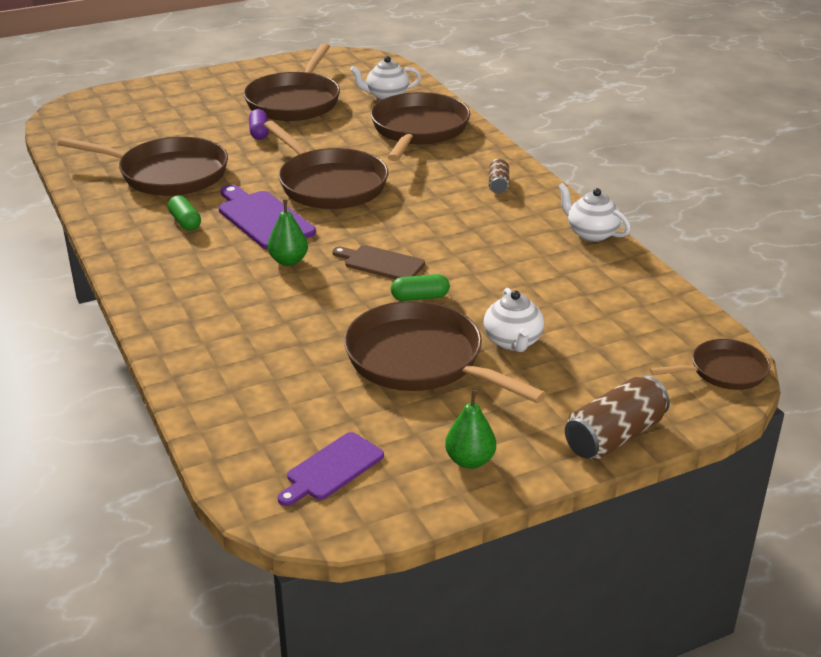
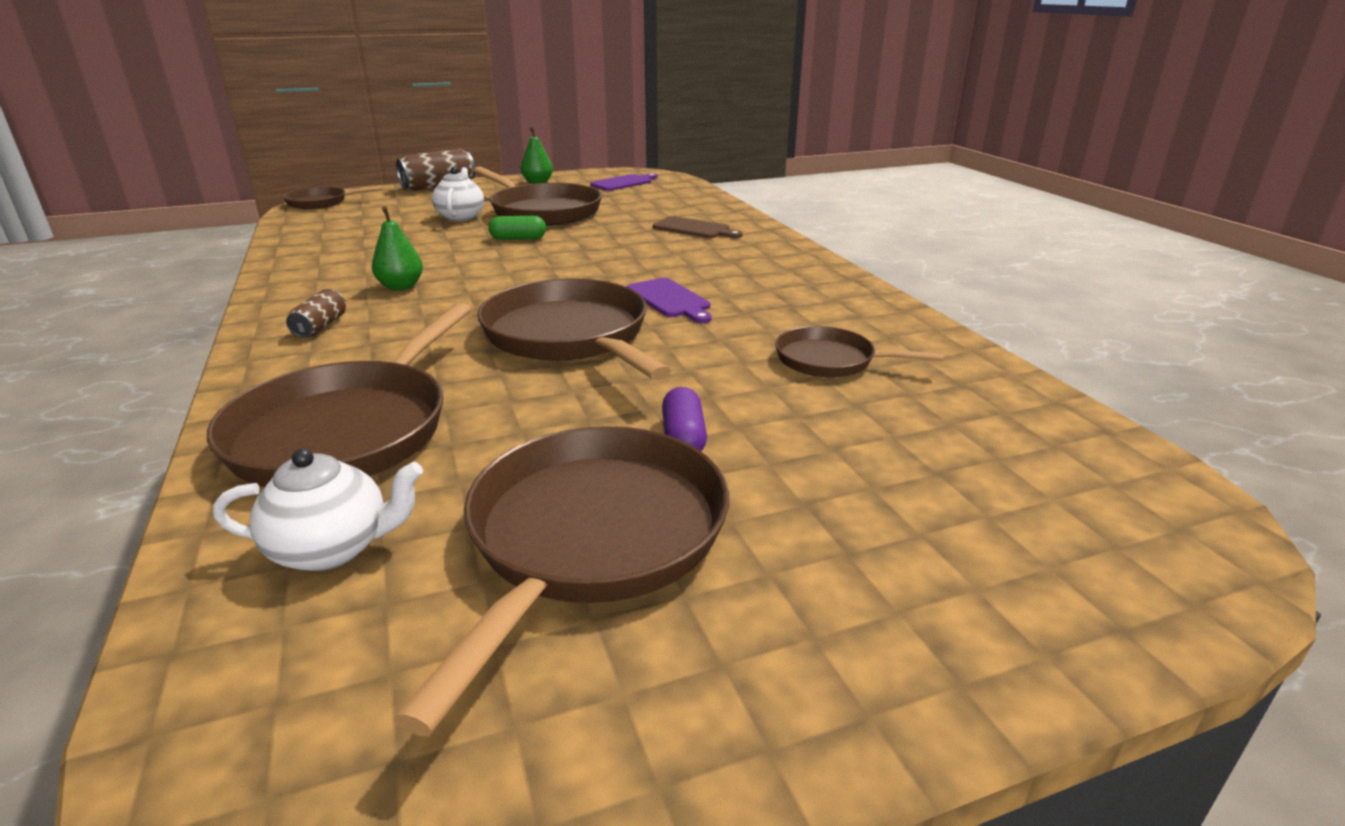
camera: 175 degrees left, 5 degrees down
(168, 174) = (830, 360): brown pan -> brown pan, size x0.55
(185, 222) = (771, 300): green capsule -> none
(263, 218) = (670, 300): purple cutting board -> purple cutting board, size x0.66
(288, 261) = (640, 264): green pear -> green pear (401, 287)
(381, 263) = (542, 260): brown cutting board -> brown cutting board (694, 229)
(591, 233) = (282, 274): white teapot -> none

